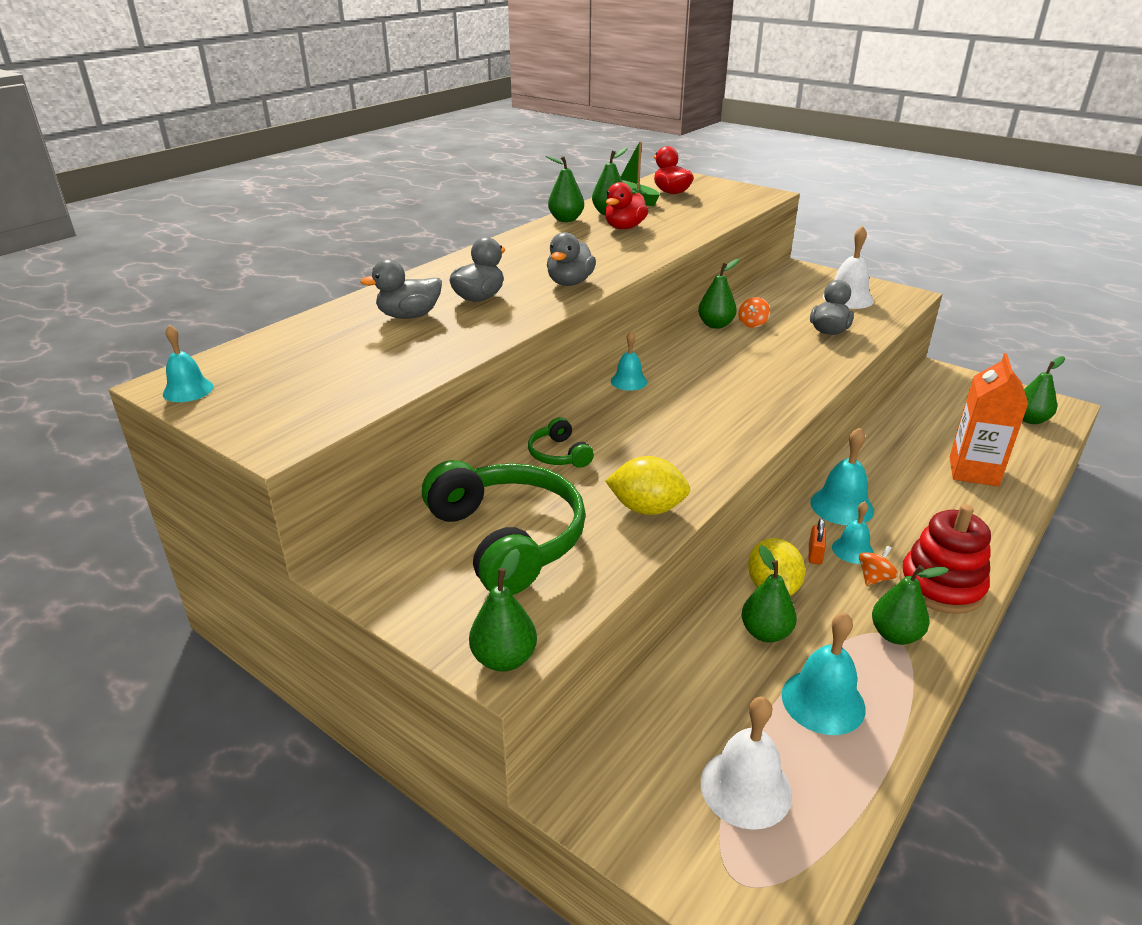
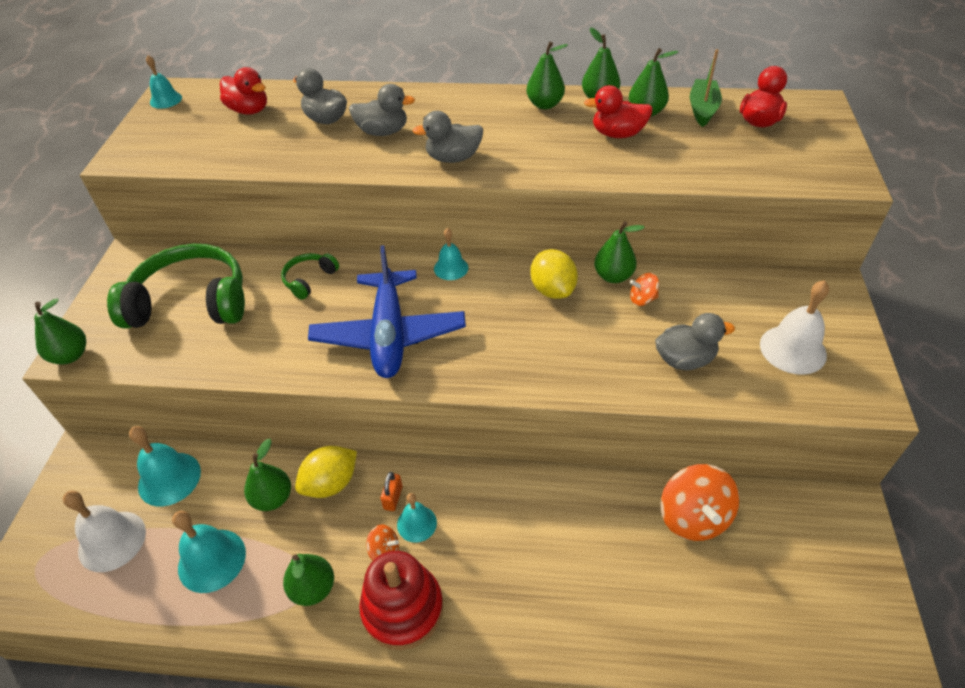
camera: 60 degrees right, 15 degrees up
(316, 348) = (249, 110): none -> red duck
(507, 539) = (191, 302): green headphones -> green headphones turned 120 degrees counterclockwise
(647, 509) = (263, 353): yellow lemon -> yellow lemon (552, 290)
(688, 433) = (389, 334): none -> blue plane
(815, 554) = (393, 498): orange padlock -> orange padlock turned 60 degrees counterclockwise
(842, 506) = (481, 495): turquoise bell -> turquoise bell (169, 478)
(918, 425) = (693, 517): none -> orange spinning top
(973, 471) = (634, 593): orange carton -> none
(1030, 420) = (816, 632): green pear -> green pear (545, 105)

